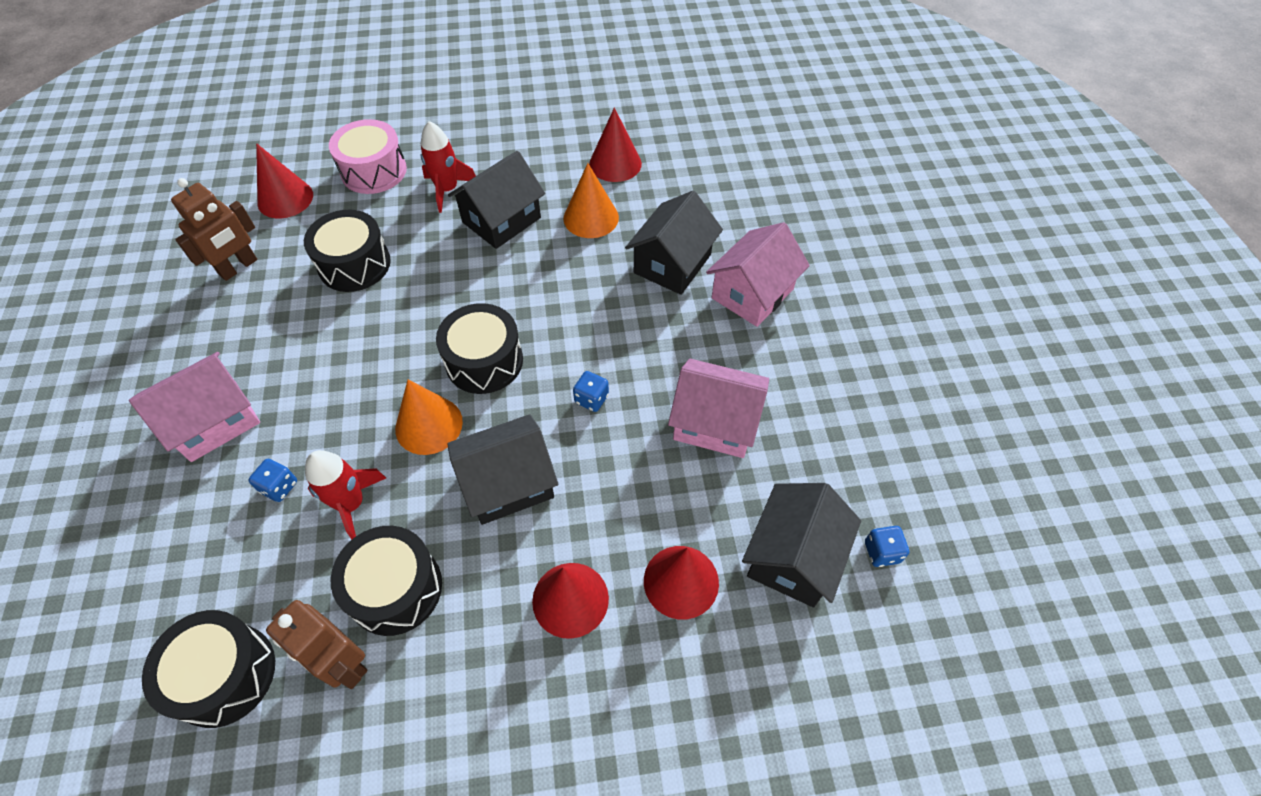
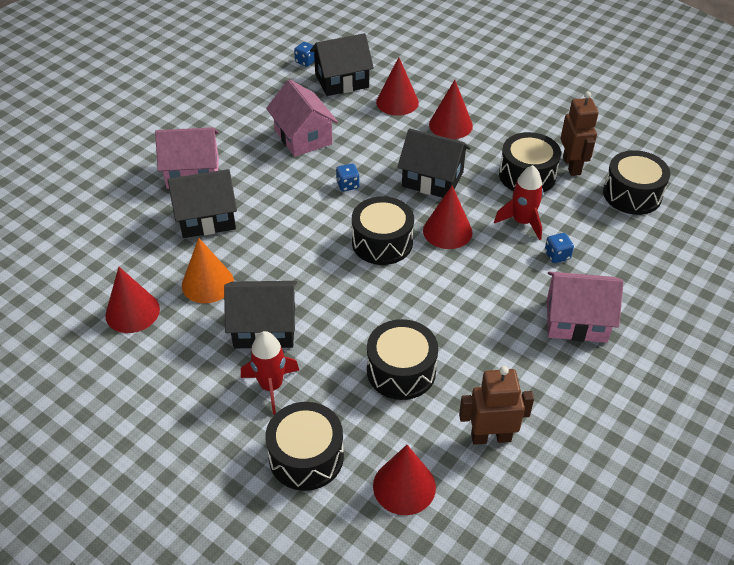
camera: 135 degrees left, 10 degrees down
(374, 171) = (306, 457): pink drum -> black drum
(429, 425) = (447, 231): orange cone -> red cone

